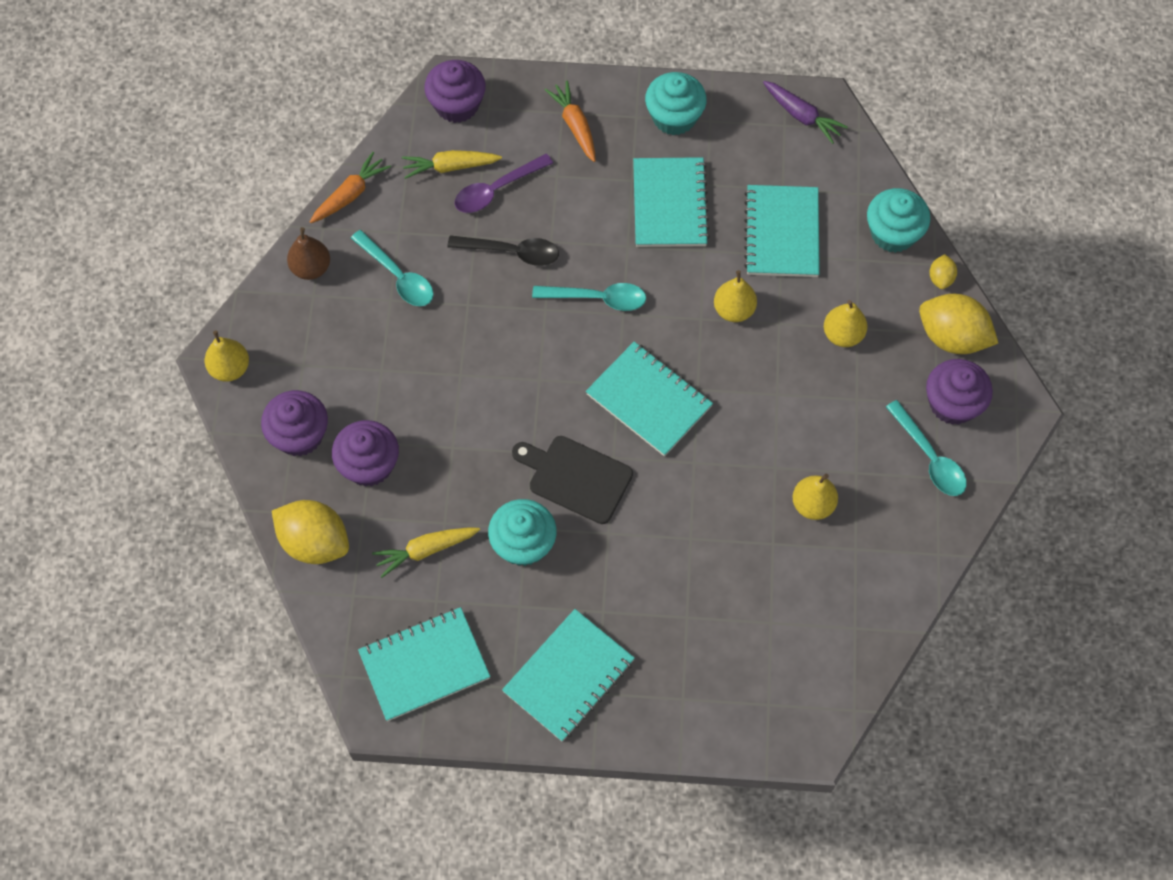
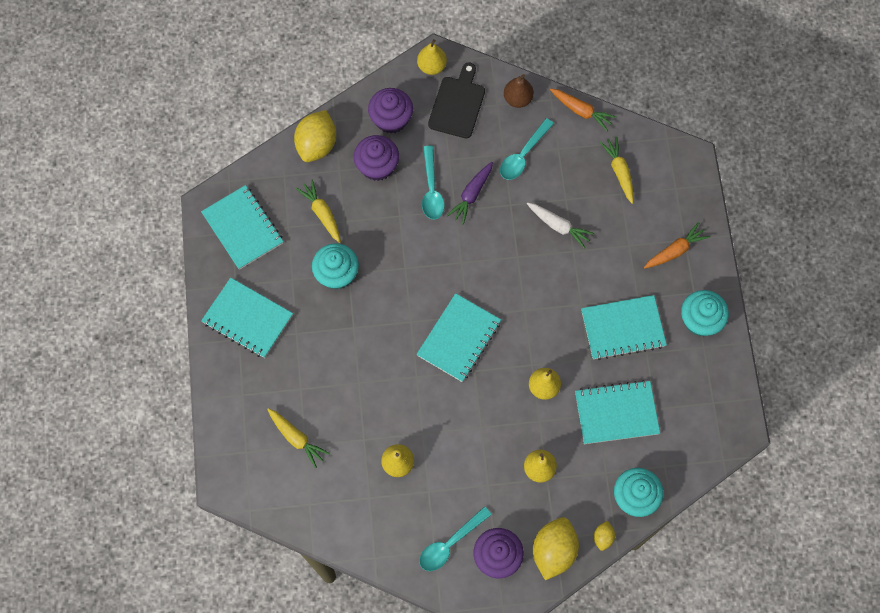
camera: 80 degrees right, 5 degrees up
(457, 105) = (673, 166): purple cupcake -> none
(496, 190) = (607, 206): purple spoon -> none
(512, 252) = (558, 226): black spoon -> white carrot
(576, 478) = (391, 299): black cutting board -> black cutting board (457, 104)
(597, 298) = (533, 290): turquoise spoon -> turquoise spoon (431, 189)
(758, 632) = (296, 438): none -> yellow carrot
(801, 115) = (725, 415): purple carrot -> purple carrot (472, 194)
(940, 278) = (603, 537): yellow lemon -> yellow lemon turned 75 degrees counterclockwise

